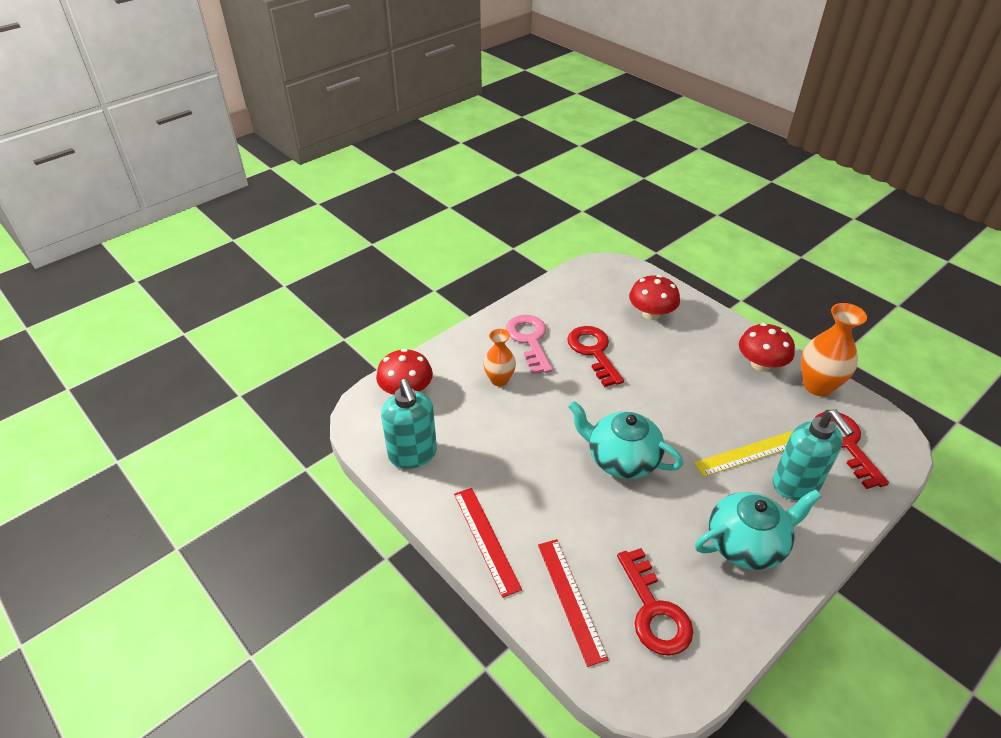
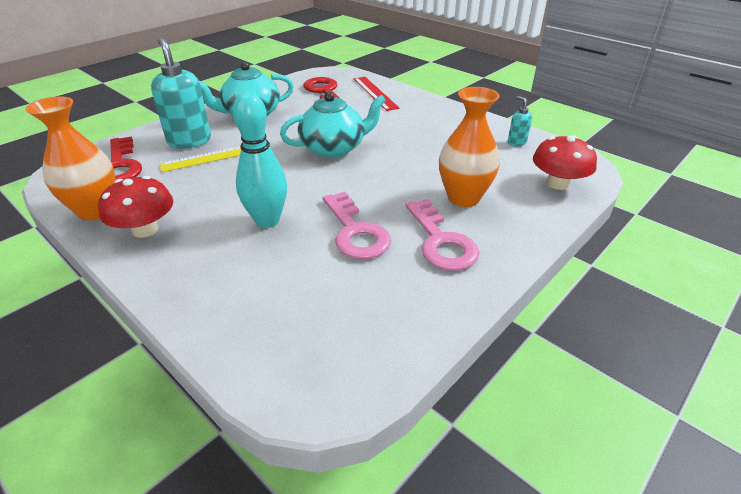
camera: 175 degrees right, 5 degrees down
(413, 454) = (516, 143): turquoise soap dispenser -> turquoise soap dispenser, size x0.47
(486, 539) = (436, 109): red ruler -> none
(499, 380) = (463, 198): orange vase -> orange vase, size x1.57
(593, 352) = (355, 232): red key -> pink key
(621, 459) = (334, 148): turquoise teapot -> turquoise teapot turned 45 degrees counterclockwise
(651, 314) = (263, 291): red mushroom -> none
(665, 366) = (267, 221): none -> turquoise bowling pin

